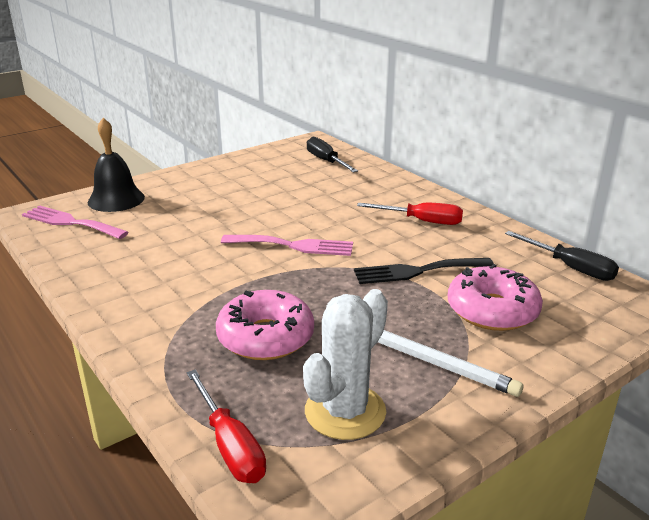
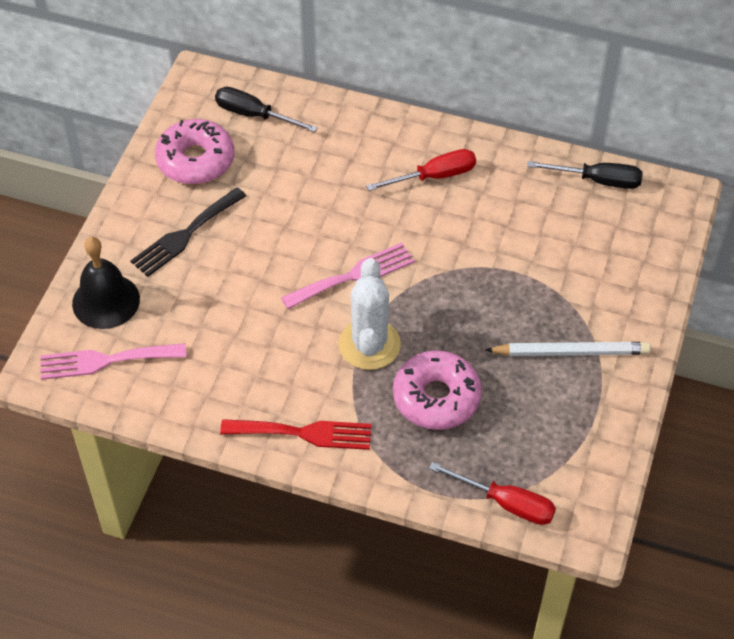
camera: 35 degrees left, 25 degrees up
(131, 311) = (304, 433): none -> red fork
(345, 411) = (552, 432): white cactus -> white cactus (369, 344)
(417, 271) = (485, 253): black fork -> black fork (185, 235)
(492, 310) = (574, 270): pink donut -> pink donut (195, 160)

